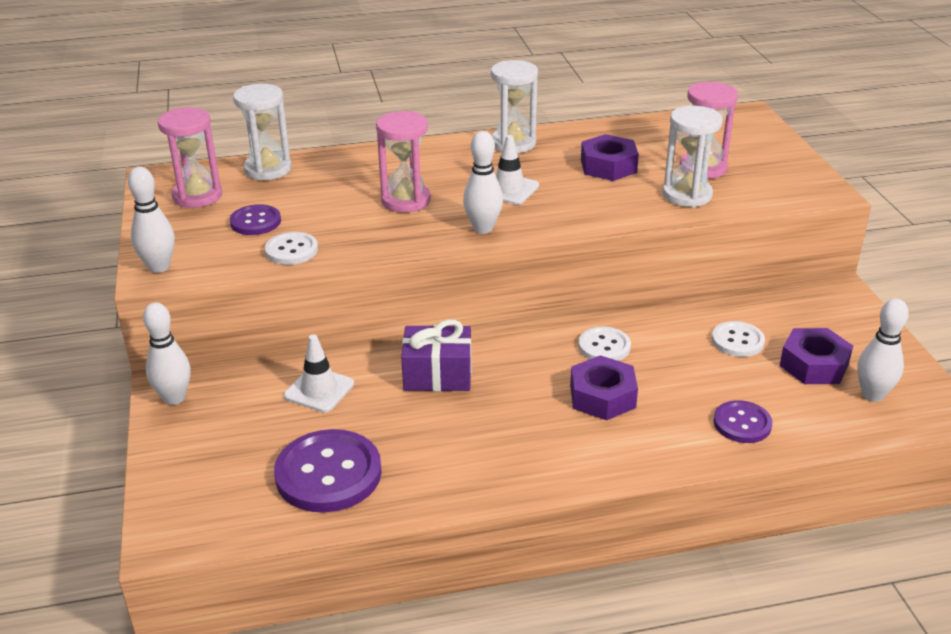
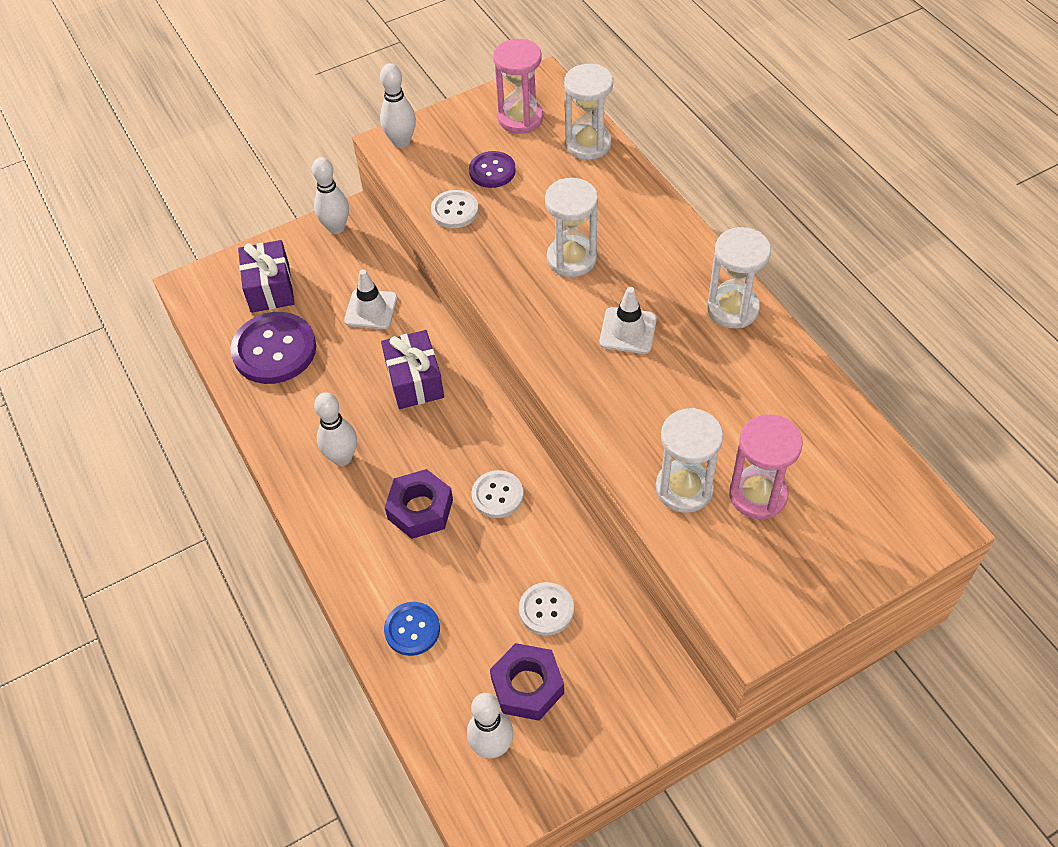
camera: 75 degrees right, 20 degrees up
(227, 465) = (270, 288): none -> purple gift
(406, 200) = (571, 259): pink hourglass -> white hourglass
(483, 228) = (542, 330): white bowling pin -> white bowling pin (342, 458)
(608, 166) = (719, 404): purple nut -> none
(742, 423) = (412, 629): purple button -> blue button

